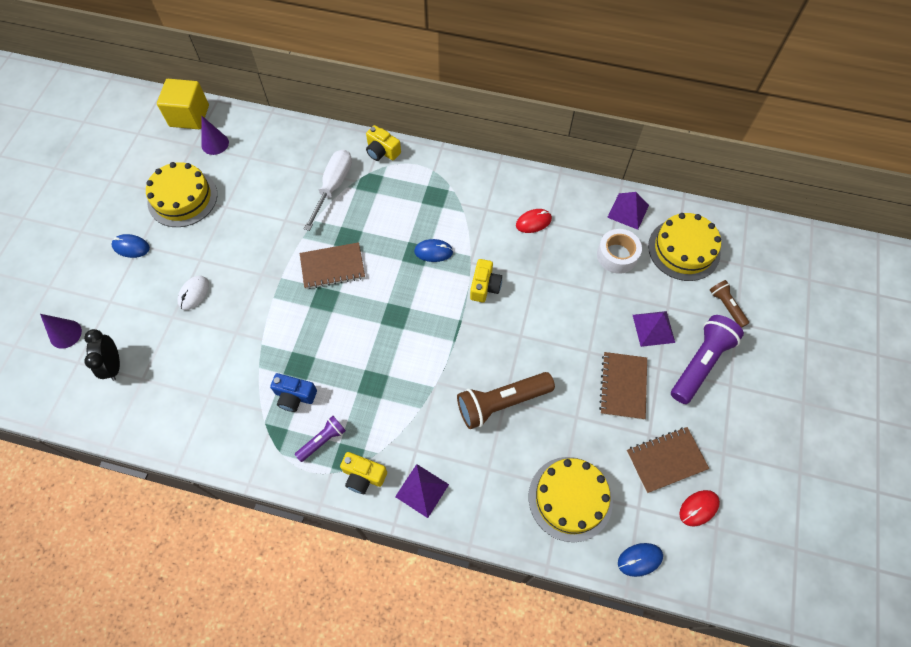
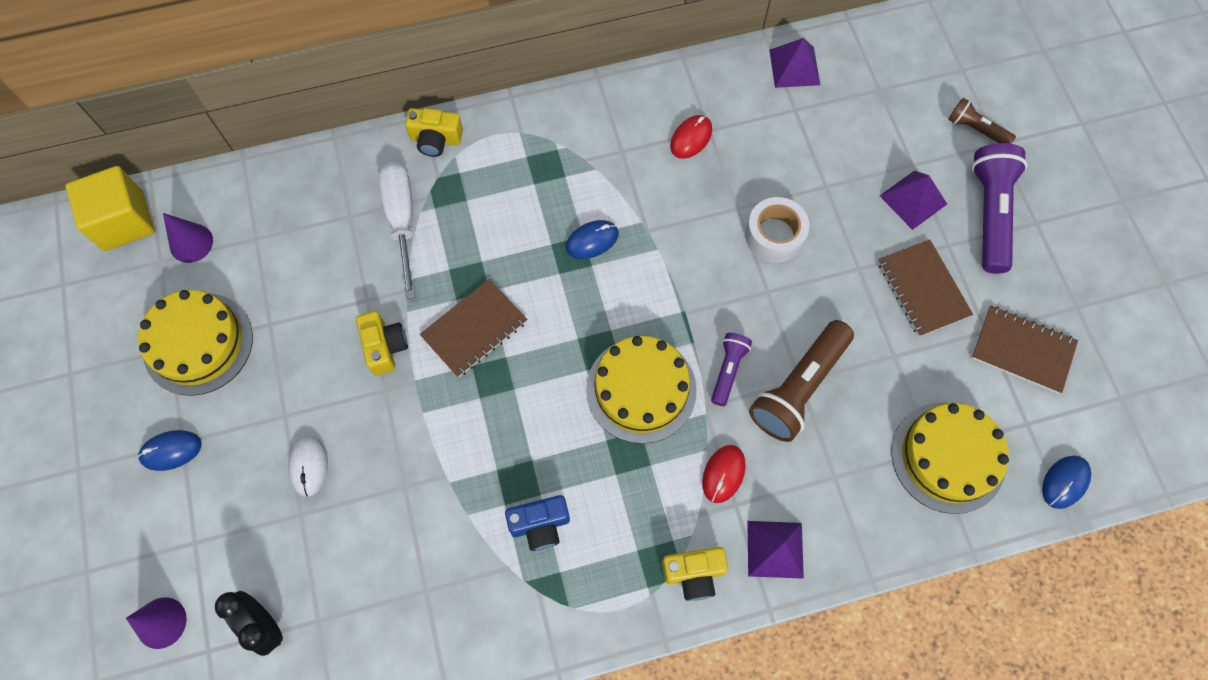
camera: 30 degrees left, 5 degrees up
(322, 441) = (614, 560): purple flashlight -> purple flashlight (728, 370)
(484, 286) = (685, 252): yellow camera -> yellow camera (384, 347)
(617, 255) = (816, 130): white tape -> white tape (774, 235)
(666, 460) = (1022, 350): brown notebook -> brown notebook turned 75 degrees clockwise
(684, 249) = (887, 83): yellow cake -> yellow cake (641, 389)
(698, 508) = (1089, 386): red mouse -> red mouse (723, 474)

